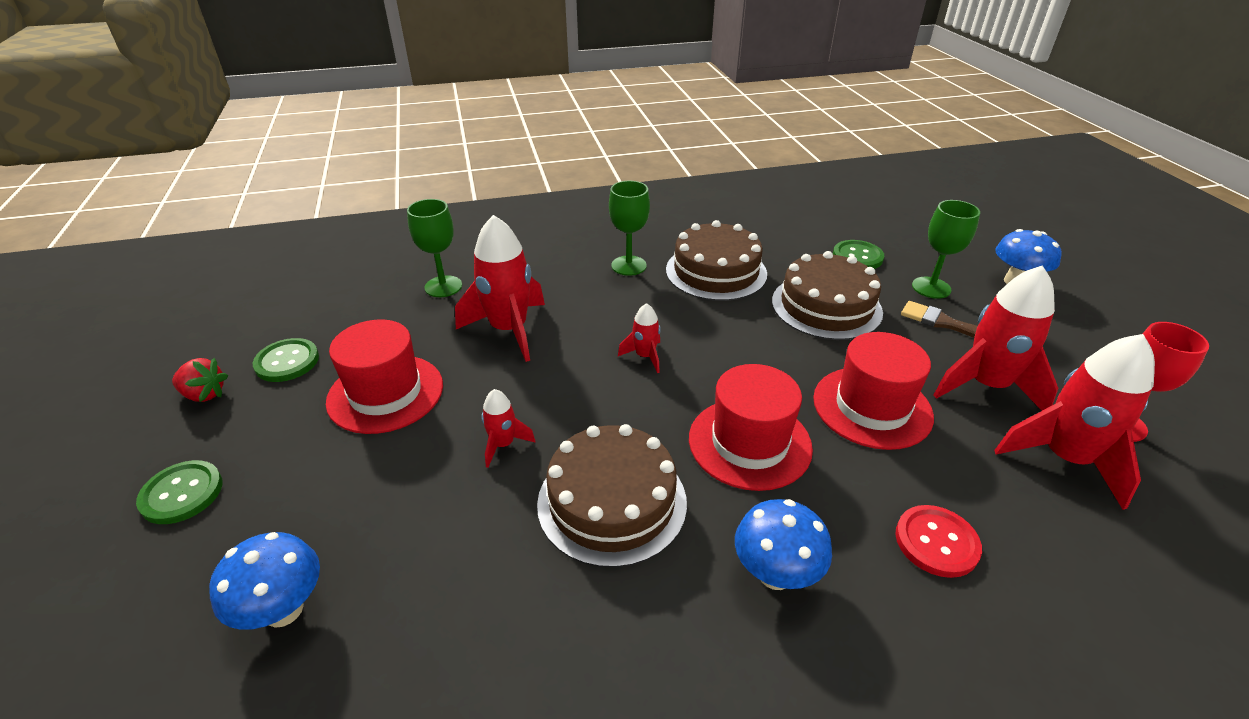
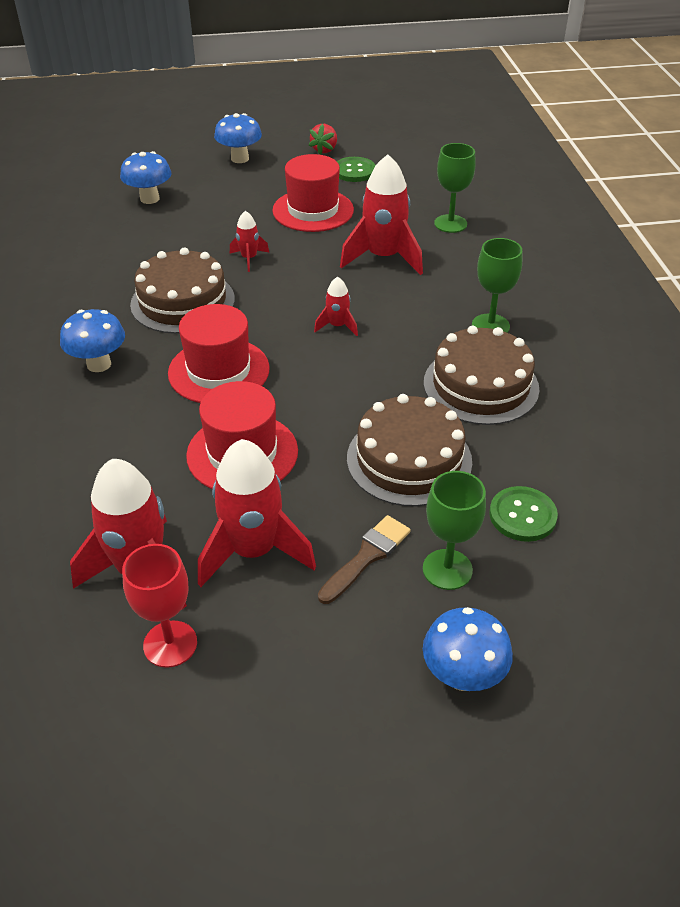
camera: 95 degrees right, 5 degrees up
(182, 493) = (240, 159): green button -> blue mushroom
(936, 542) = (90, 449): red button -> none

